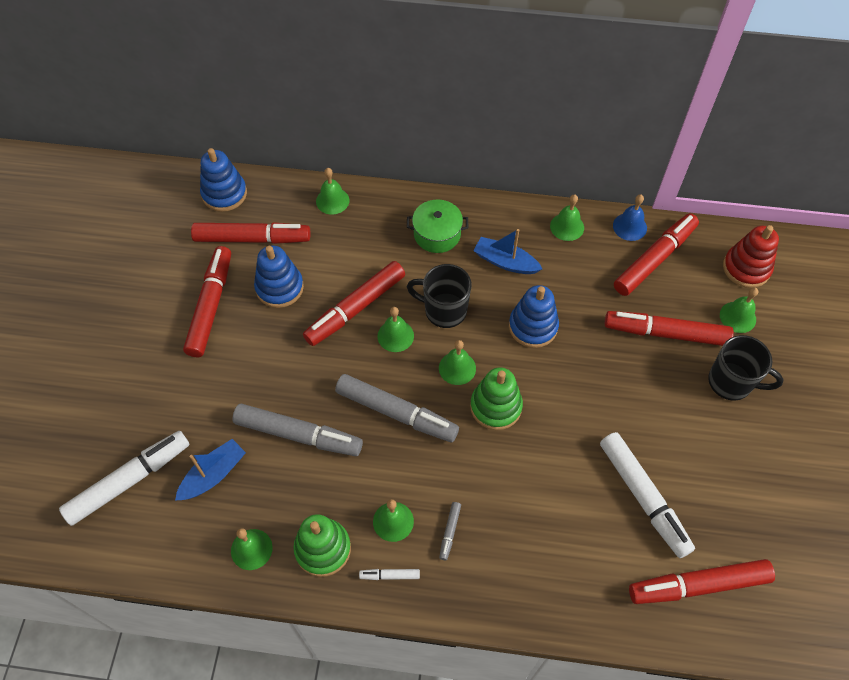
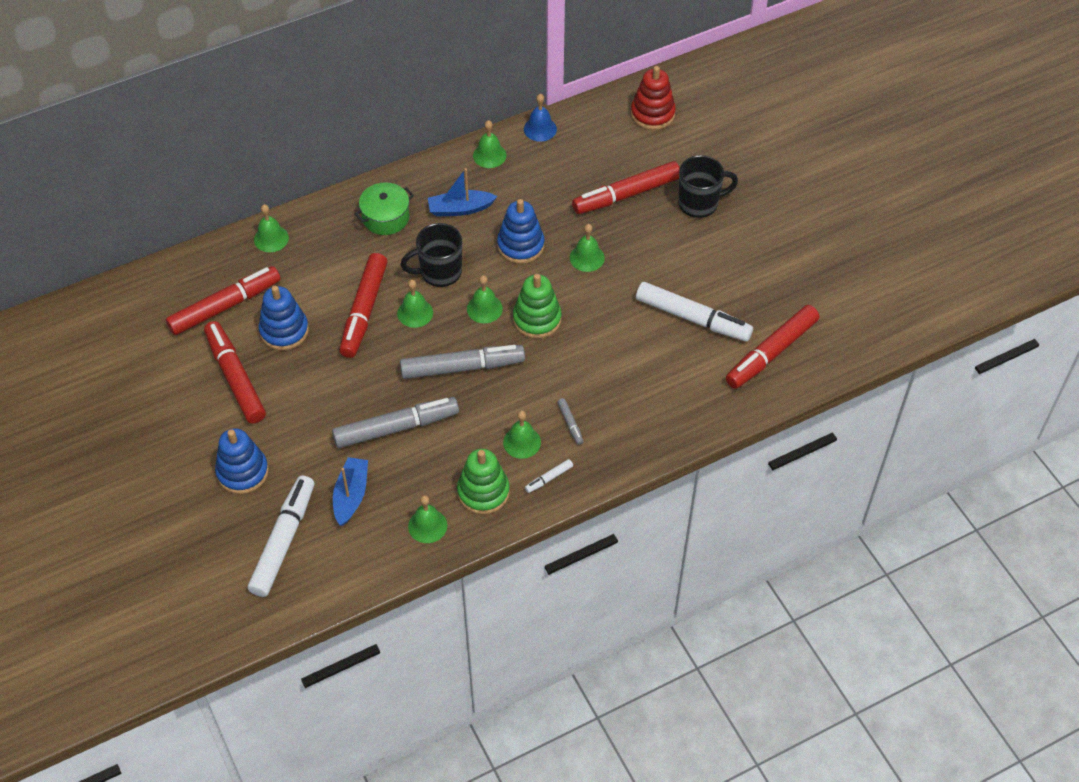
camera: 35 degrees left, 5 degrees down
(224, 194) = (166, 284): blue stacking toy -> blue stacking toy (242, 472)
(654, 259) = (578, 144): red marker -> none
(737, 317) = (671, 154): green bell -> green bell (587, 257)

